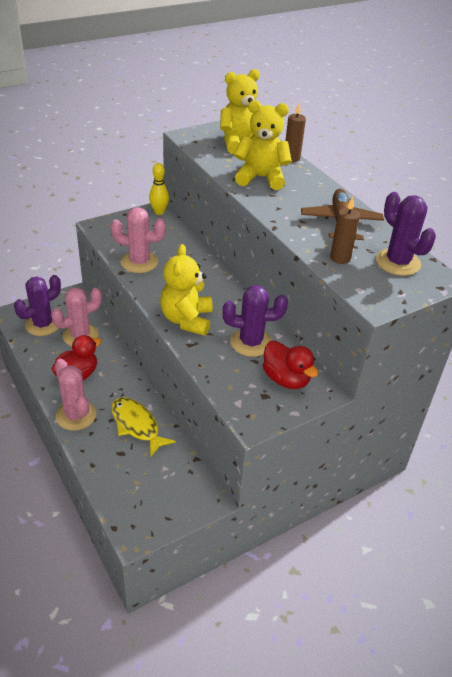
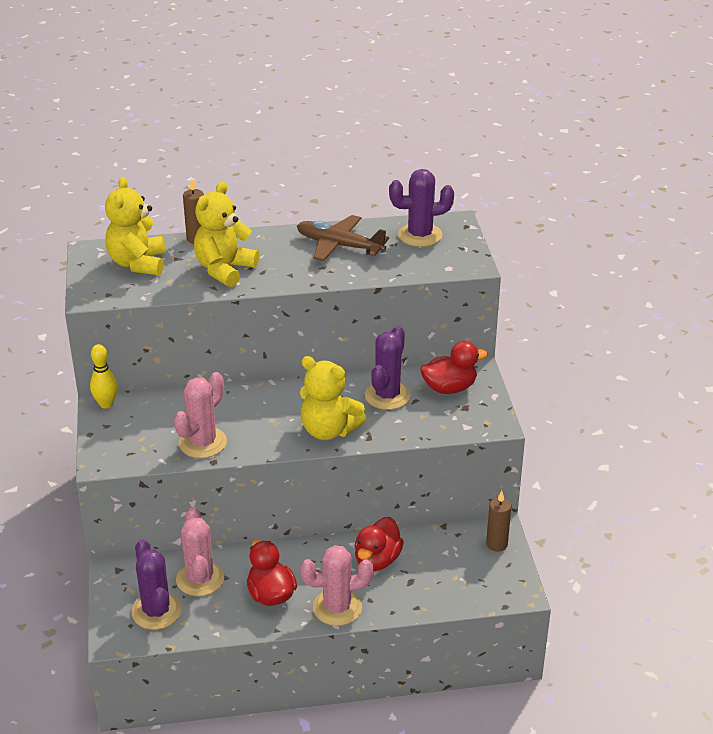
camera: 65 degrees left, 5 degrees down
(137, 425) = (377, 560): yellow fish -> red duck
(340, 258) = (397, 264): brown candle -> brown candle (496, 544)

